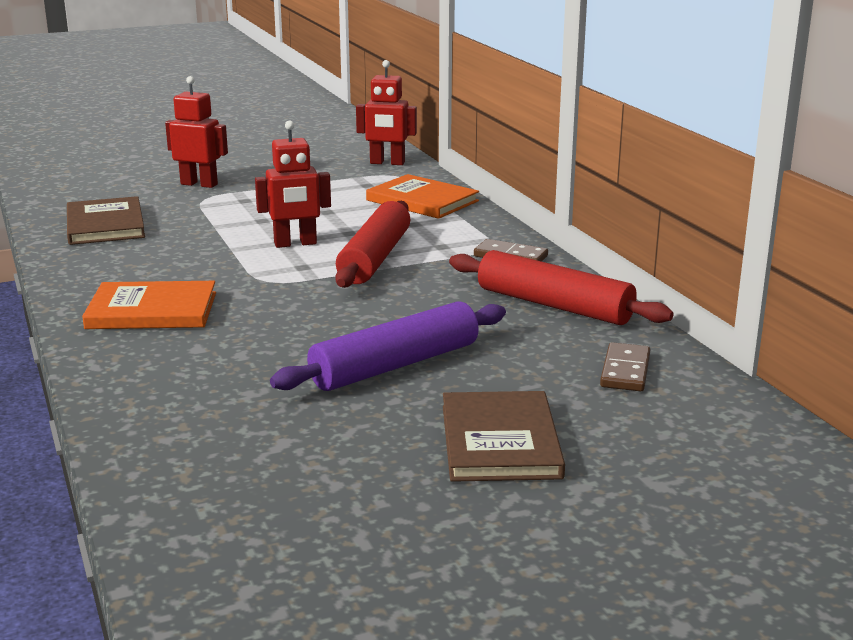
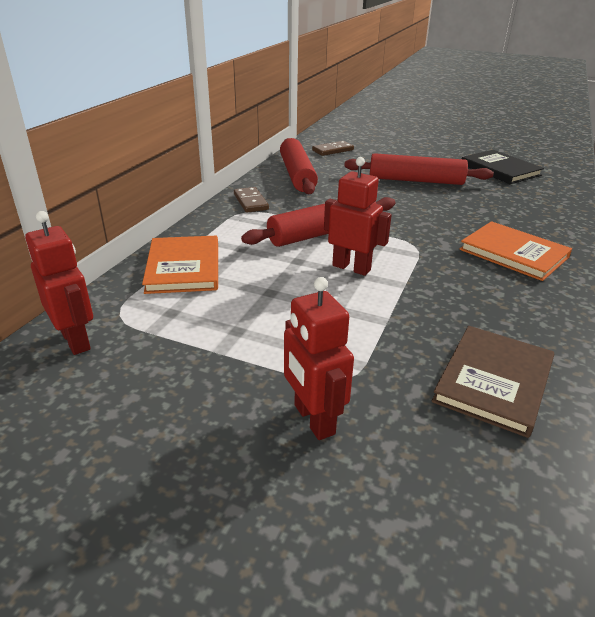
camera: 135 degrees left, 10 degrees up
(296, 458) = (500, 169): none -> black book
(395, 365) = (415, 180): purple rolling pin -> red rolling pin
(500, 441) = (420, 151): brown book -> none

